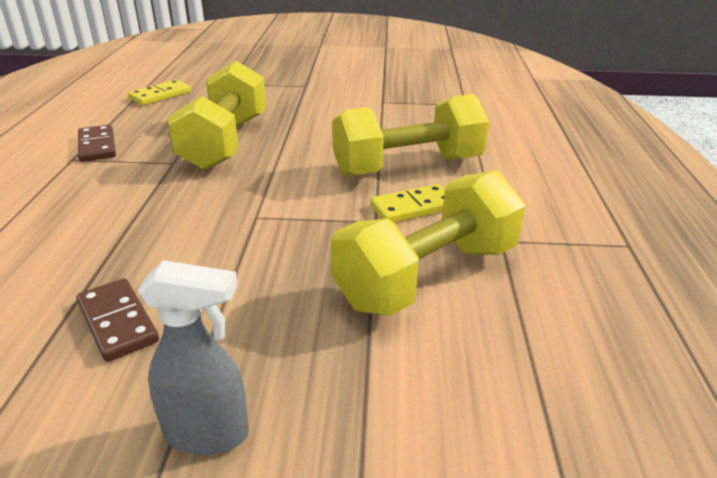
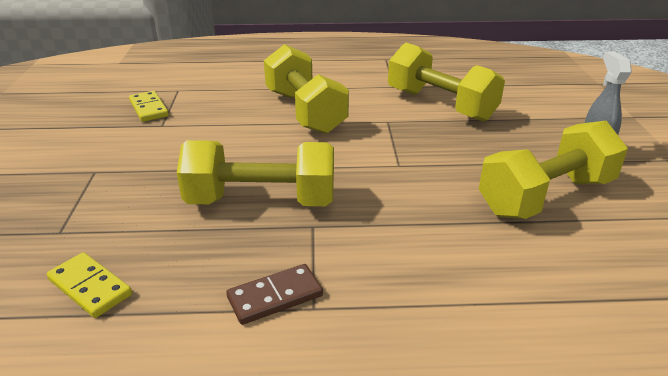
camera: 95 degrees left, 0 degrees up
(117, 322) = (546, 197): brown domino -> yellow dumbbell
(413, 207) = (365, 109): yellow domino -> yellow domino (149, 108)

